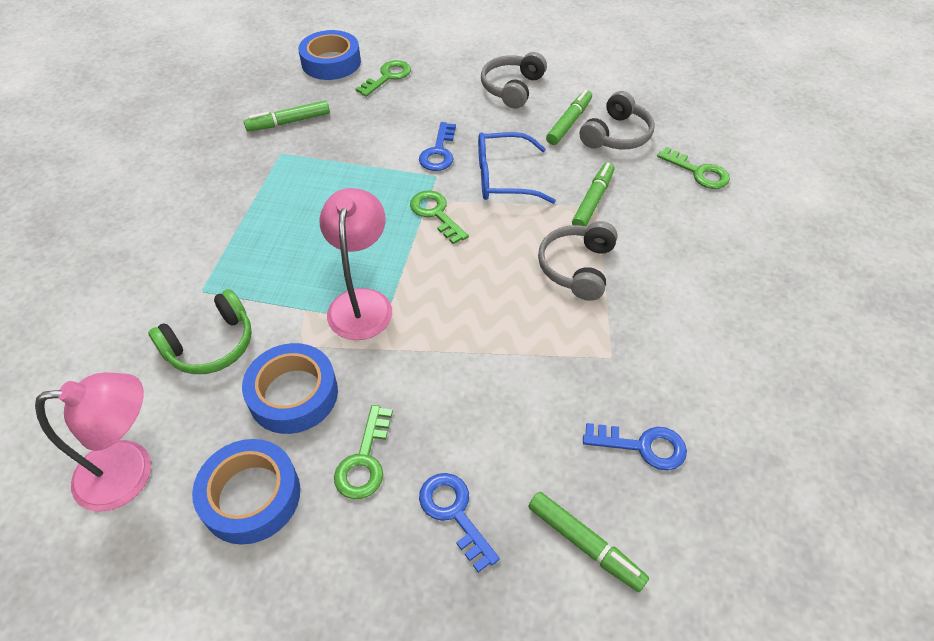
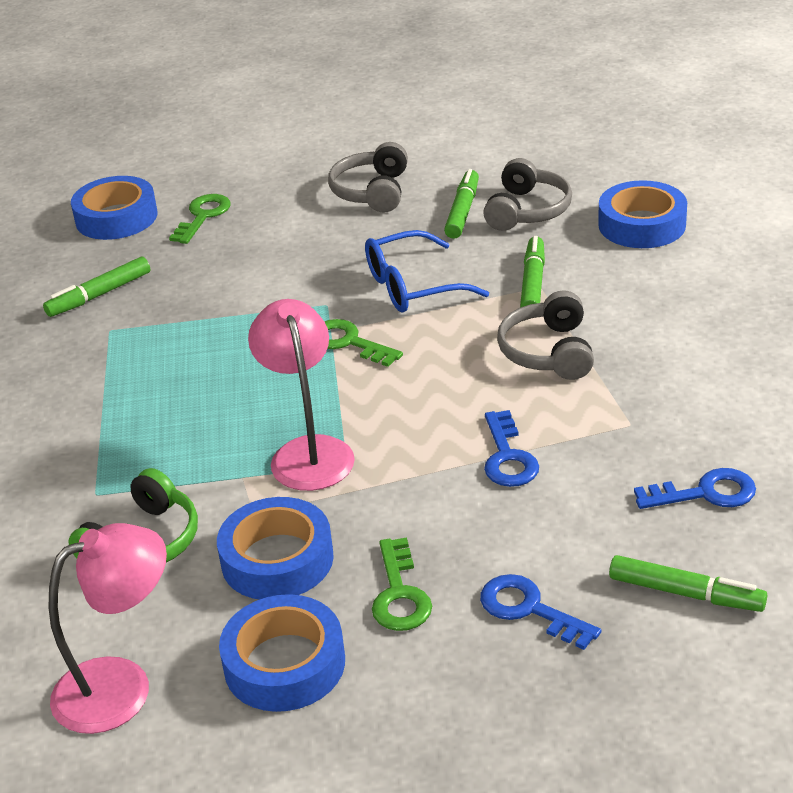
camera: 15 degrees left, 15 degrees down
(439, 152) = (316, 279): blue key -> blue key (507, 457)
(698, 172) = (642, 225): green key -> blue tape

